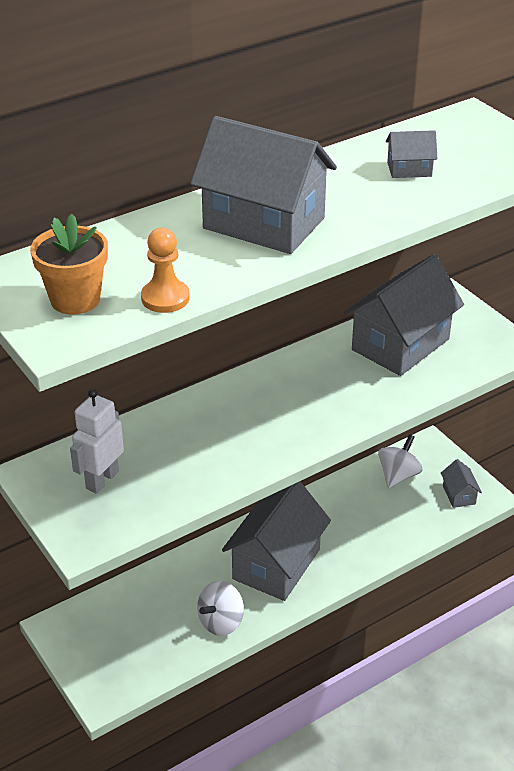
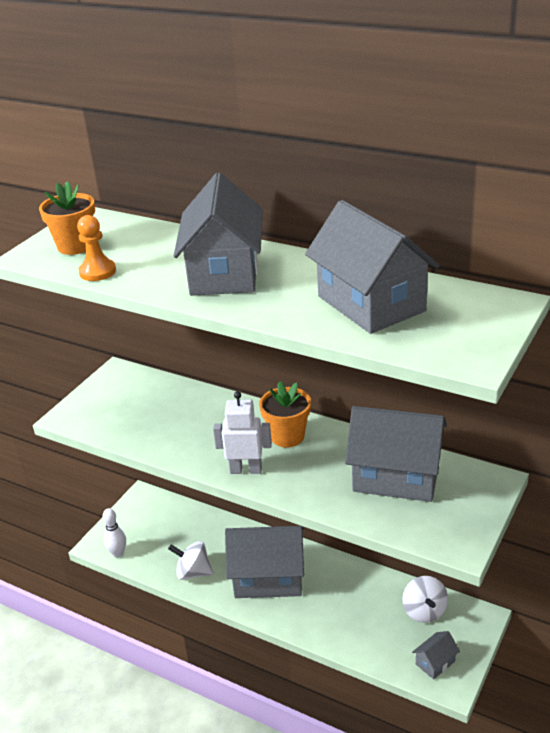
camera: 65 degrees right, 5 degrees down
(102, 480) = (128, 400): white robot -> white robot (246, 470)
(135, 681) = (118, 553): none -> white bowling pin
(283, 386) = (287, 436): none -> orange flower pot
(398, 475) = (424, 611): white spinning top -> white spinning top turned 75 degrees clockwise
(409, 169) = (371, 303): grey house -> grey house, size x2.30

